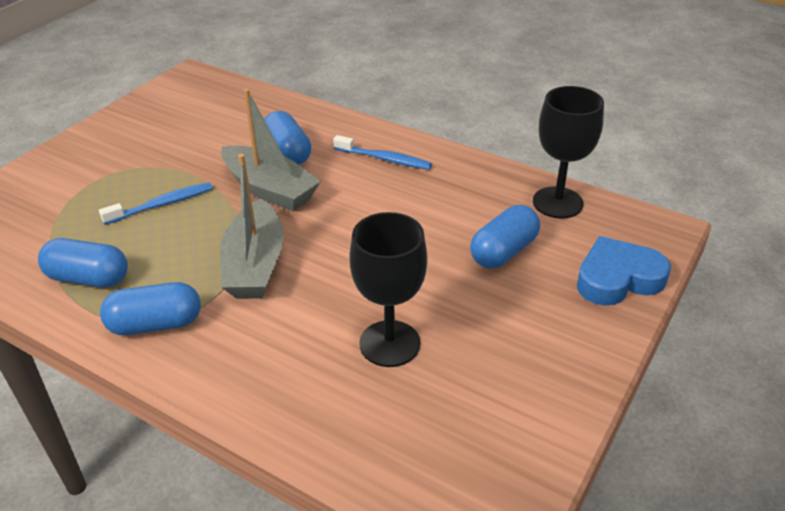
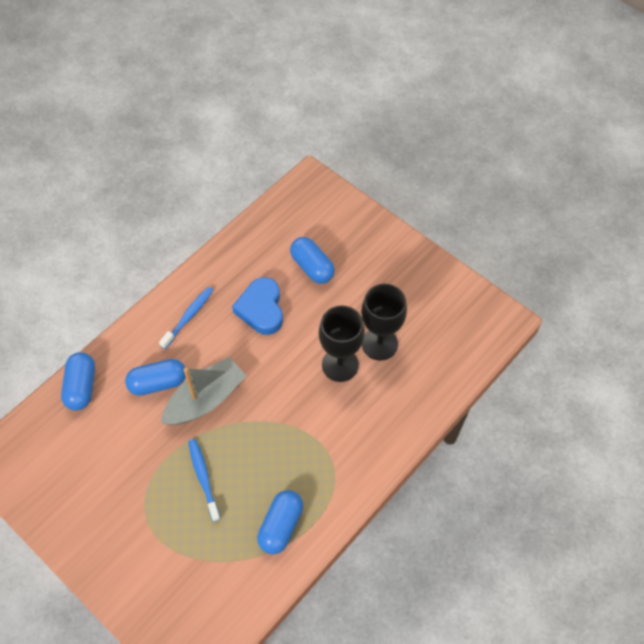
camera: 80 degrees left, 20 degrees up
(155, 324) = (338, 477): blue capsule -> blue capsule (81, 387)
(255, 265) = (291, 414): grey boat -> none
(557, 203) = (270, 225): black goblet -> black goblet (340, 365)
(618, 278) = (349, 216): blue heart -> blue heart (261, 309)

